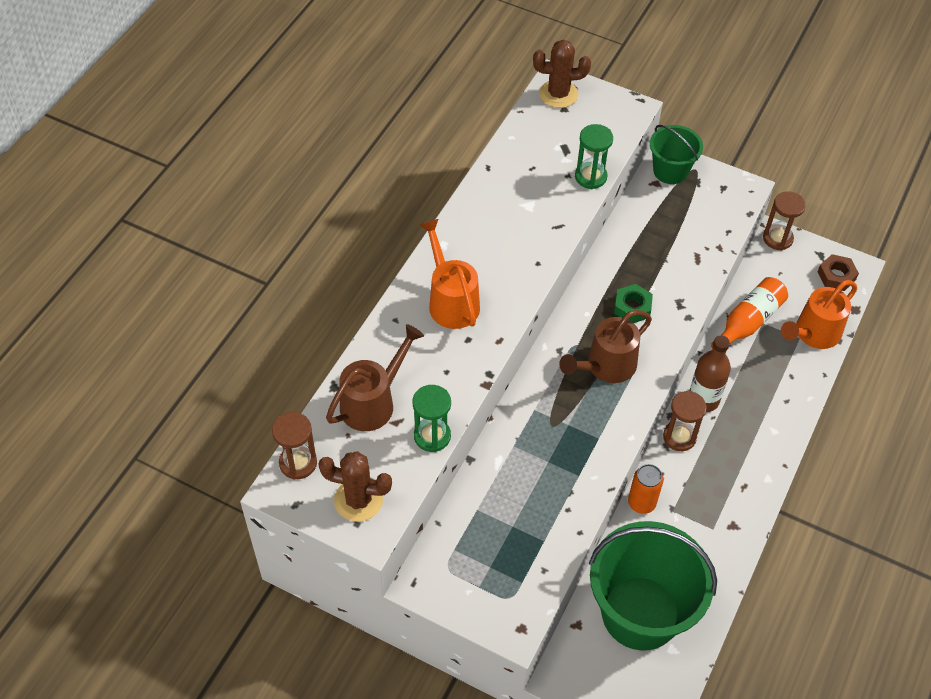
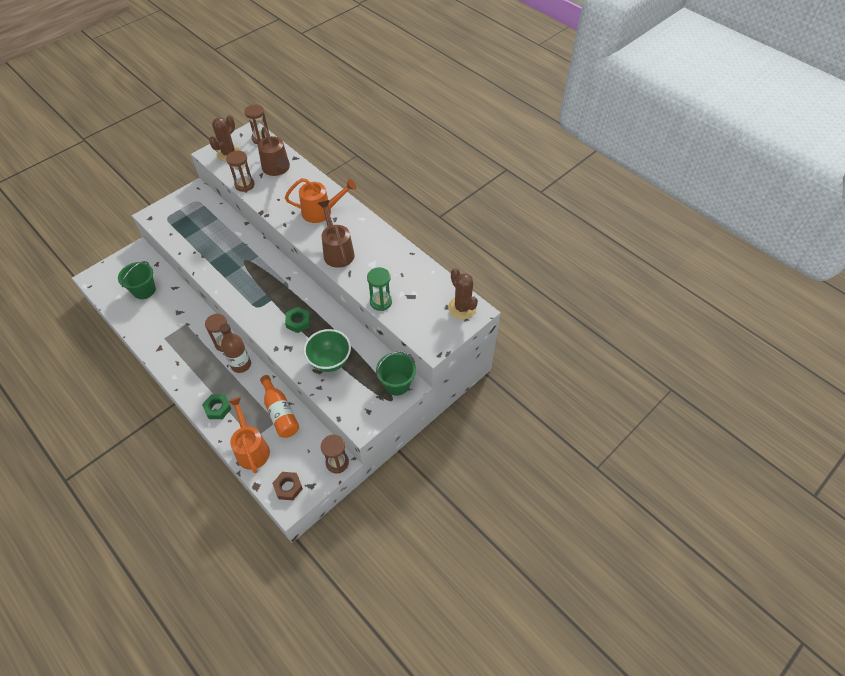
camera: 110 degrees right, 0 degrees up
(432, 436) = (244, 185): green hourglass -> brown hourglass
(558, 94) = (462, 308): brown cactus -> brown cactus turned 45 degrees counterclockwise
(605, 367) = (266, 295): brown watering can -> brown watering can (337, 251)
(640, 613) = (144, 290): green bucket -> green bucket, size x0.53
(641, 503) = (198, 311): orange can -> none
(675, 249) = (330, 361): none -> green bowl
(783, 398) = (218, 408): none -> green nut

